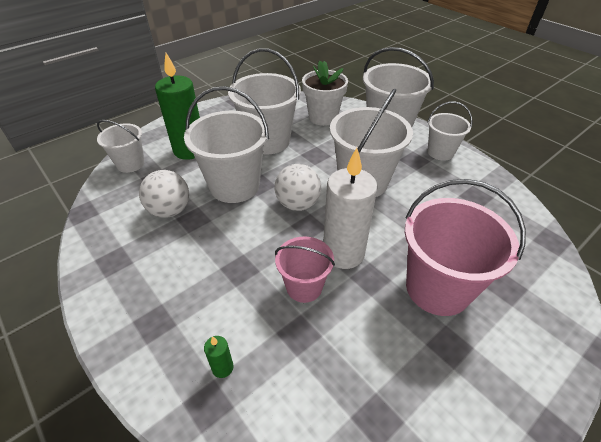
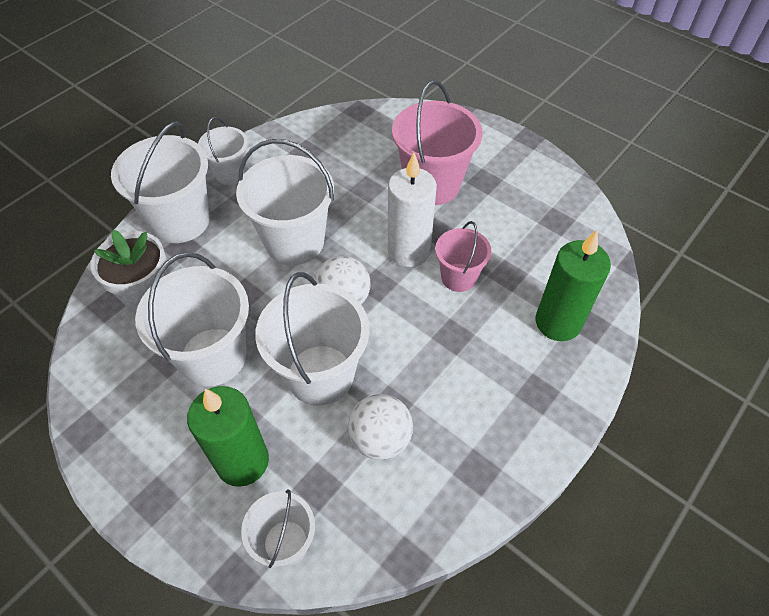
camera: 100 degrees left, 10 degrees up
(222, 368) = (558, 322): green candle -> green candle, size x2.46

